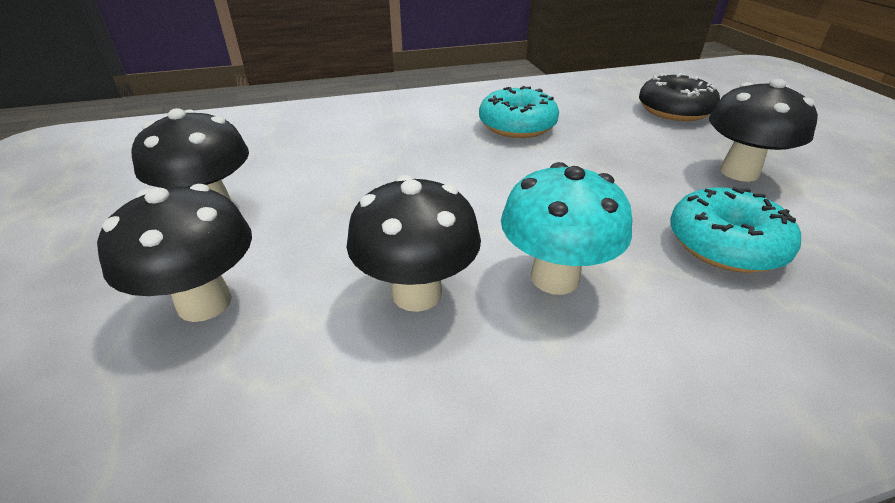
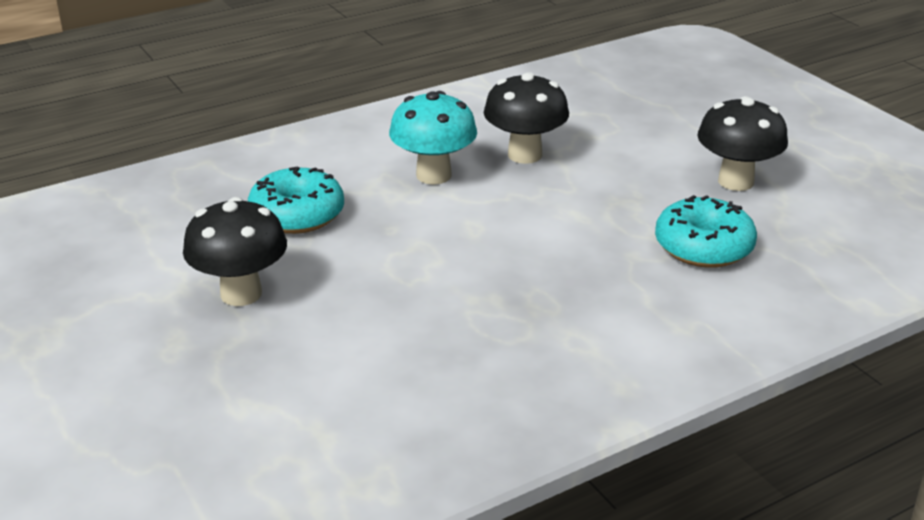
camera: 165 degrees right, 5 degrees down
(204, 303) = (654, 133): black mushroom -> none
(517, 126) = (508, 329): turquoise donut -> turquoise donut (703, 247)
(674, 110) = (274, 404): black donut -> none

